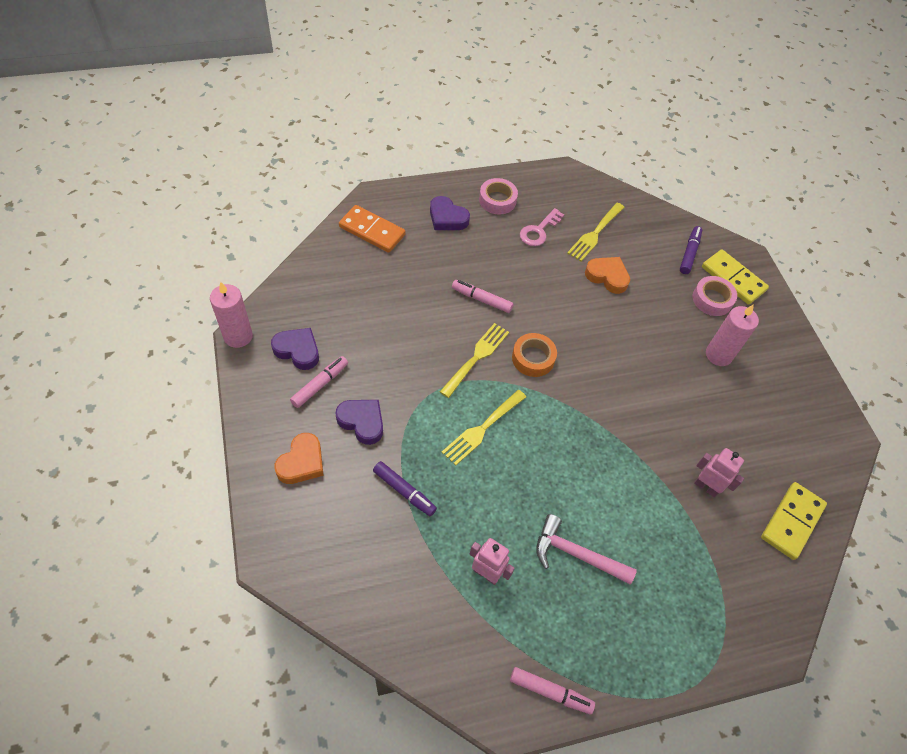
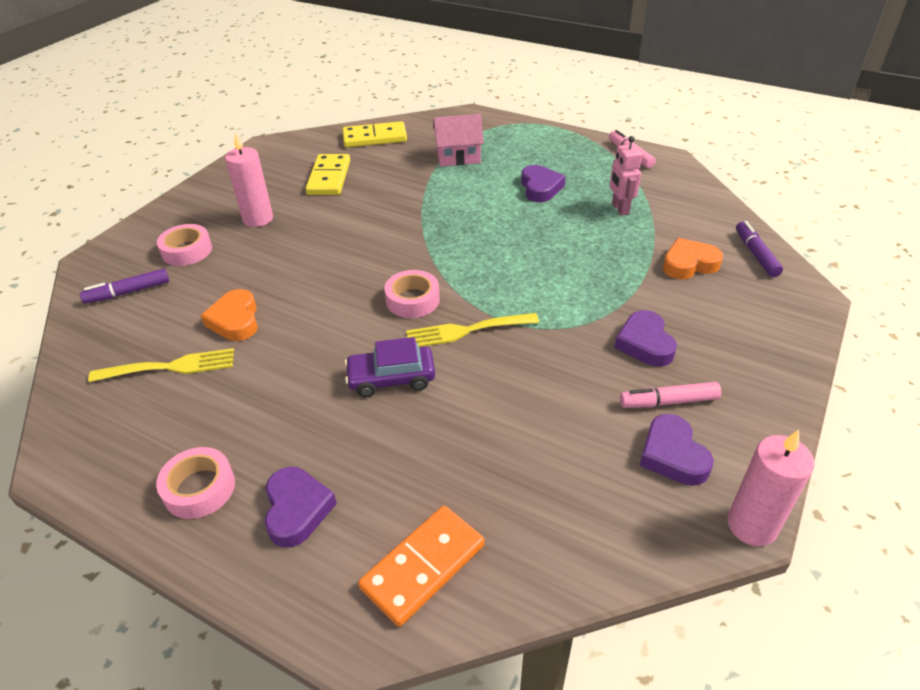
camera: 130 degrees left, 15 degrees down
(302, 462) = (737, 345): orange heart -> orange heart (689, 264)
(372, 231) = (423, 567): orange domino -> orange domino turned 60 degrees clockwise
(404, 491) = (645, 277): purple marker -> purple marker (755, 254)
(481, 299) = (391, 378): pink marker -> purple car
(482, 429) = (528, 279): yellow fork -> none
(533, 358) = (412, 300): orange tape -> pink tape
(539, 231) = (219, 411): pink key -> none
(576, 554) = (540, 188): pink hammer -> purple heart
(691, 549) = (458, 156): none -> pink house
(706, 487) = (400, 171): pink robot -> none
(733, 279) = (139, 253): yellow domino -> yellow domino (329, 177)

